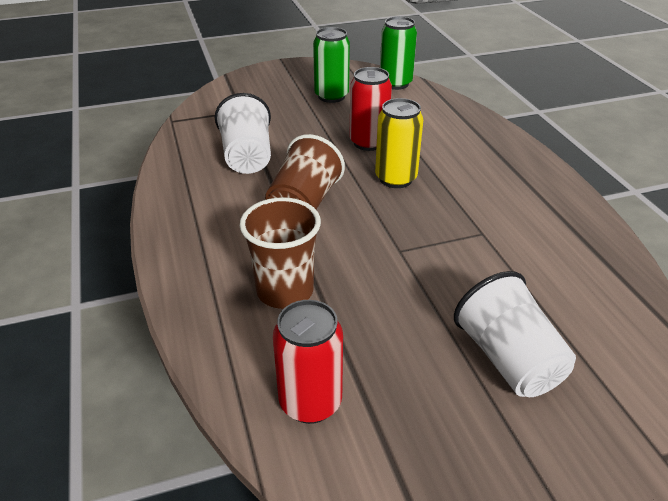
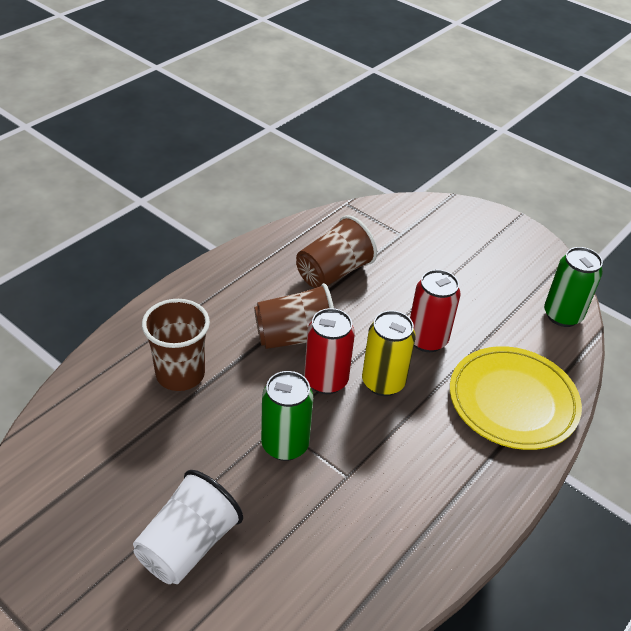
camera: 55 degrees right, 5 degrees up
(247, 157) = (333, 272): white cup -> brown cup
(310, 402) = (79, 437): red can -> red can (326, 380)
(331, 96) = (486, 280): green can -> green can (285, 445)
(459, 132) = (513, 401): none -> yellow plate

